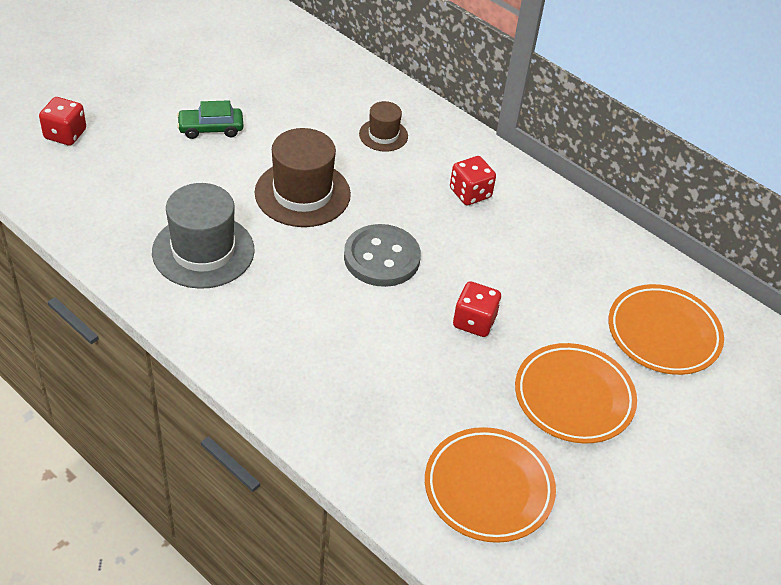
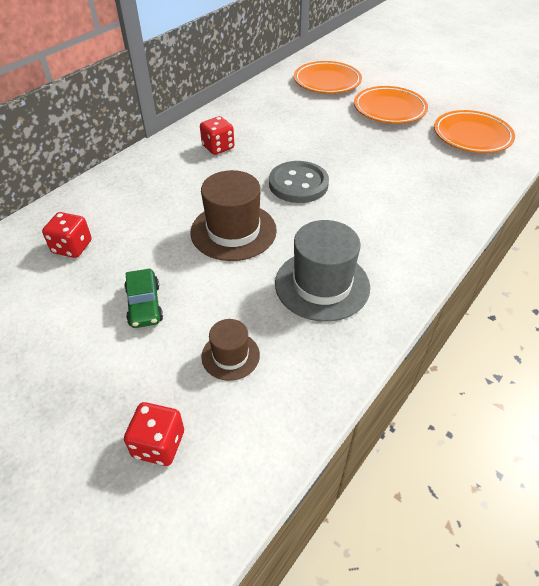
camera: 90 degrees left, 0 degrees up
(383, 135) = (151, 191): brown hat -> brown hat (230, 355)
(474, 321) = (345, 143): red dice -> red dice (72, 247)

